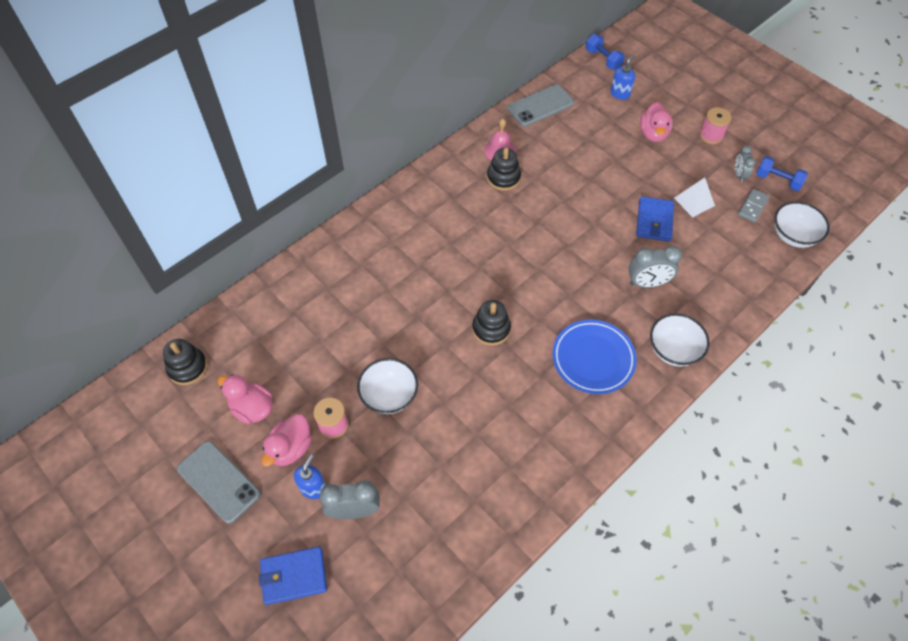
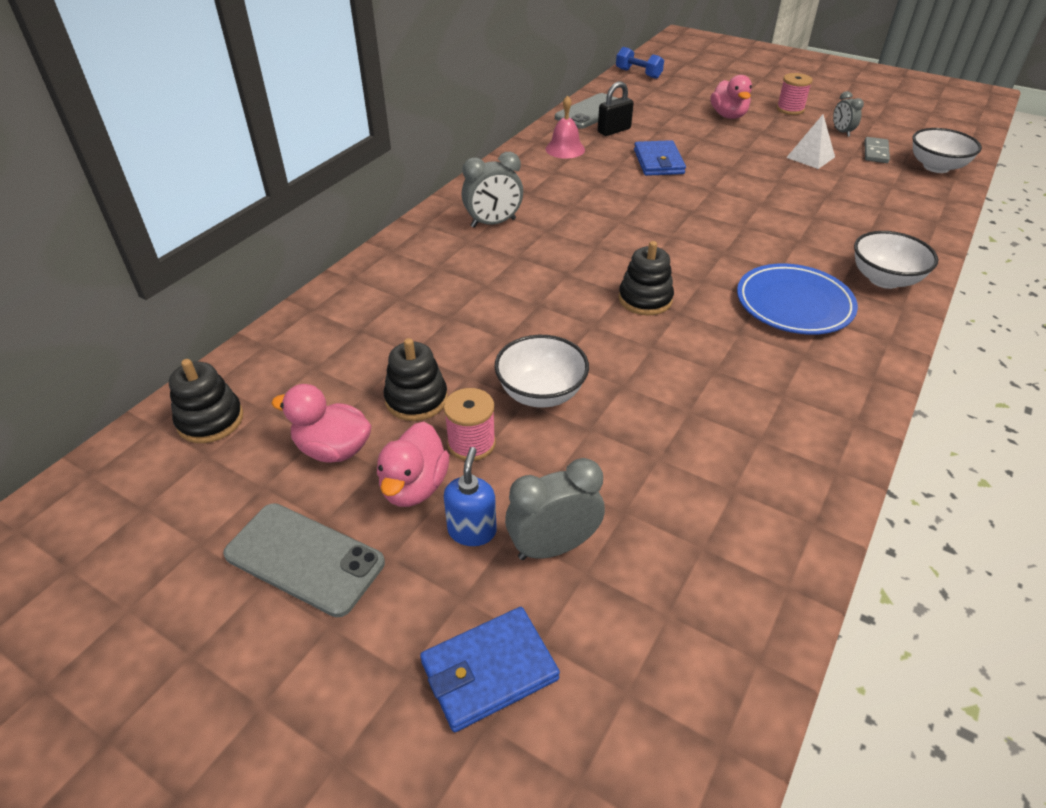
camera: 15 degrees left, 15 degrees down
(503, 178) = (581, 169): black stacking toy -> black stacking toy (416, 399)
(548, 134) = (614, 130): none -> black padlock
(620, 93) = (672, 93): blue soap dispenser -> none
(647, 283) = (809, 227): grey clock -> grey clock (493, 223)
(654, 221) = (778, 178): blue wallet -> blue wallet (658, 162)
(777, 180) = (884, 130): blue dumbbell -> none

